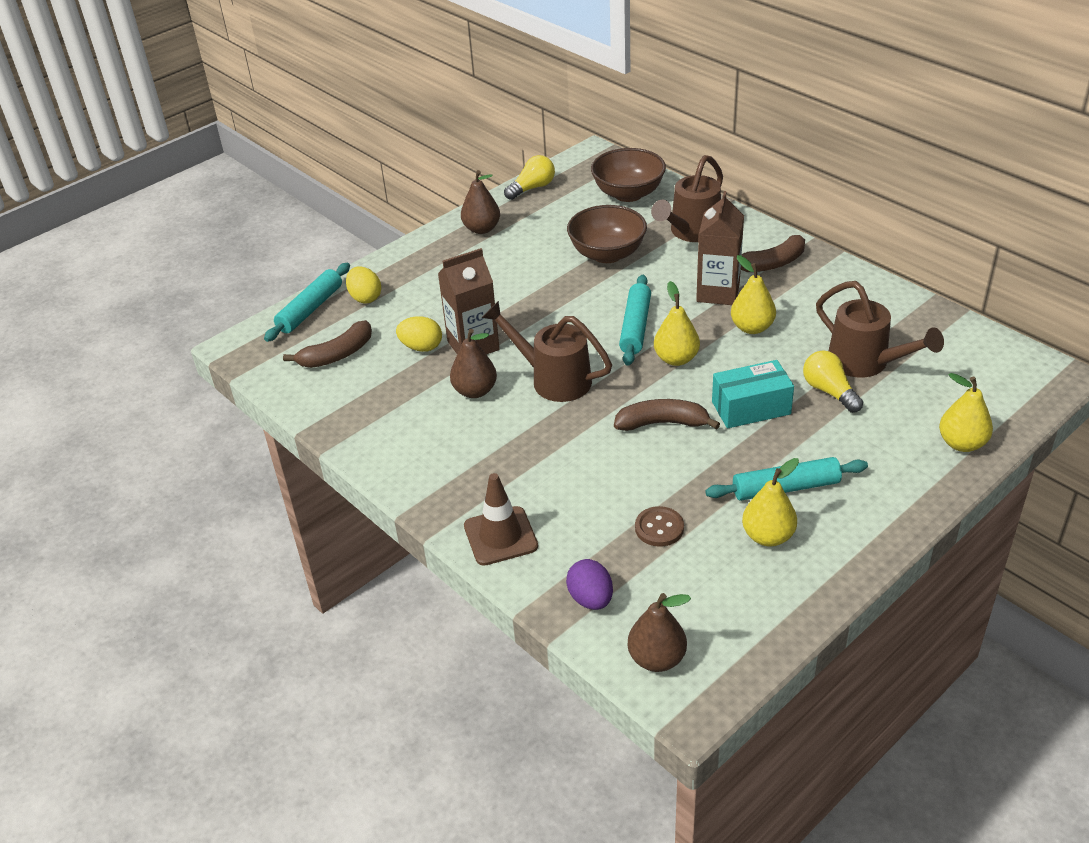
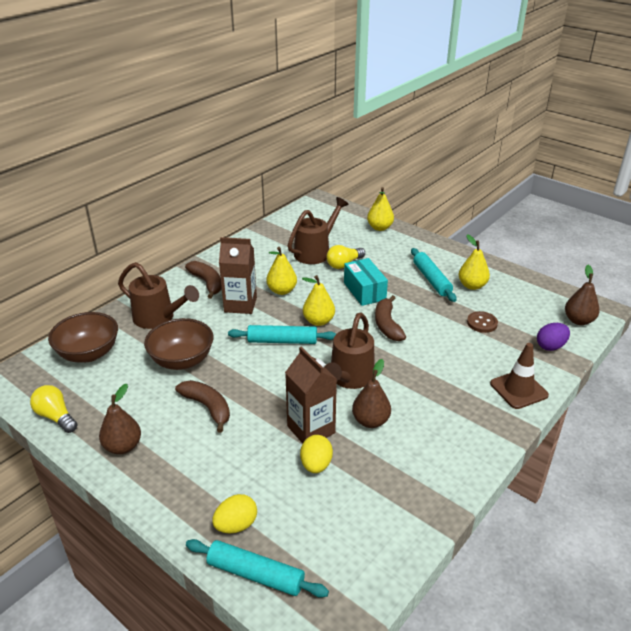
camera: 100 degrees left, 5 degrees down
(337, 355) = (333, 530): brown banana -> brown banana (207, 407)

